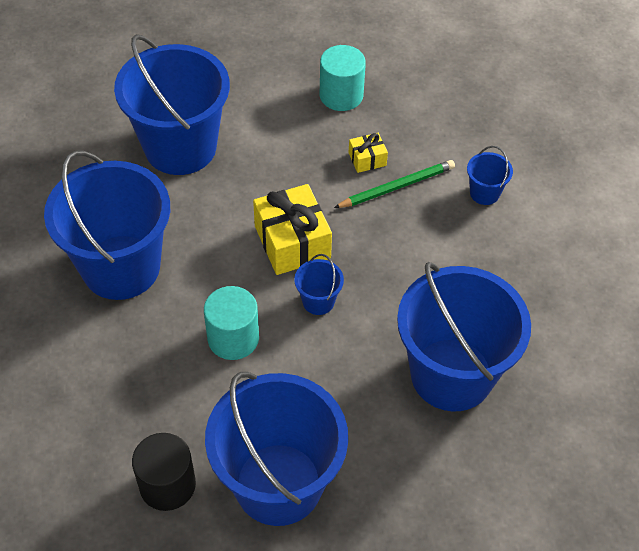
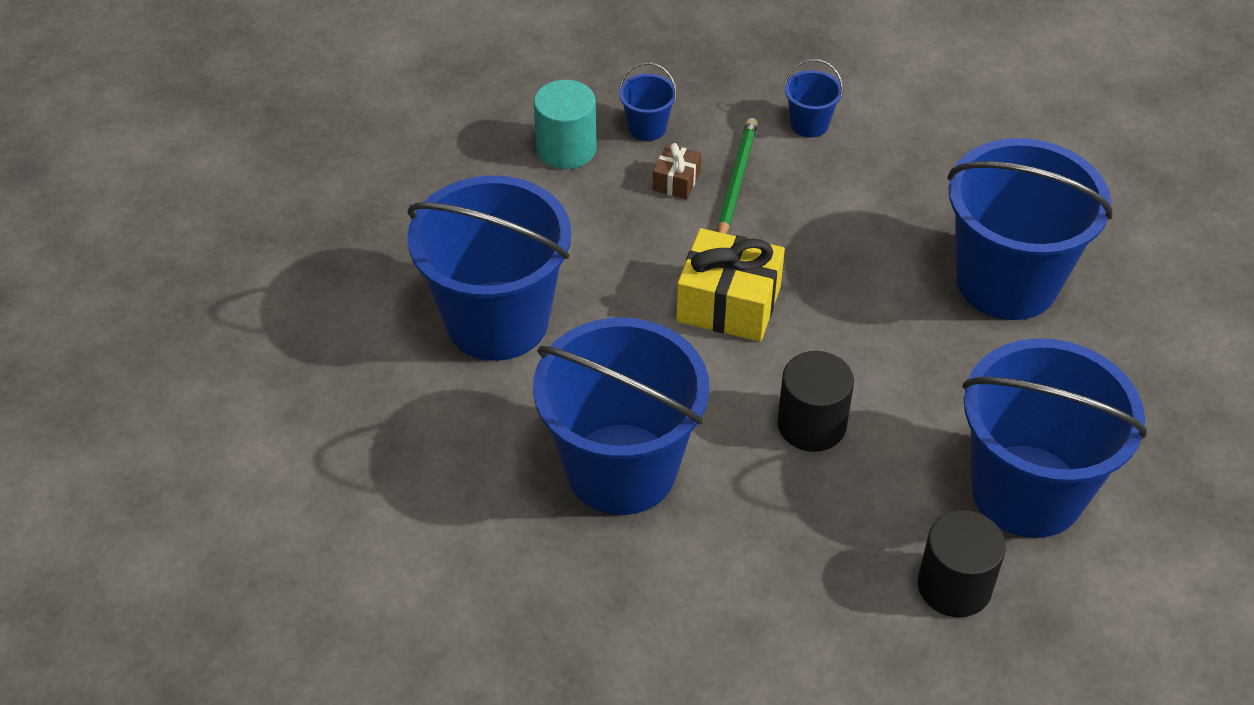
camera: 50 degrees left, 5 degrees down
(233, 338) = (811, 424): turquoise cylinder -> black cylinder
(318, 301) = (826, 328): blue bucket -> blue bucket (647, 128)
(367, 159) = (676, 181): yellow gift -> brown gift

